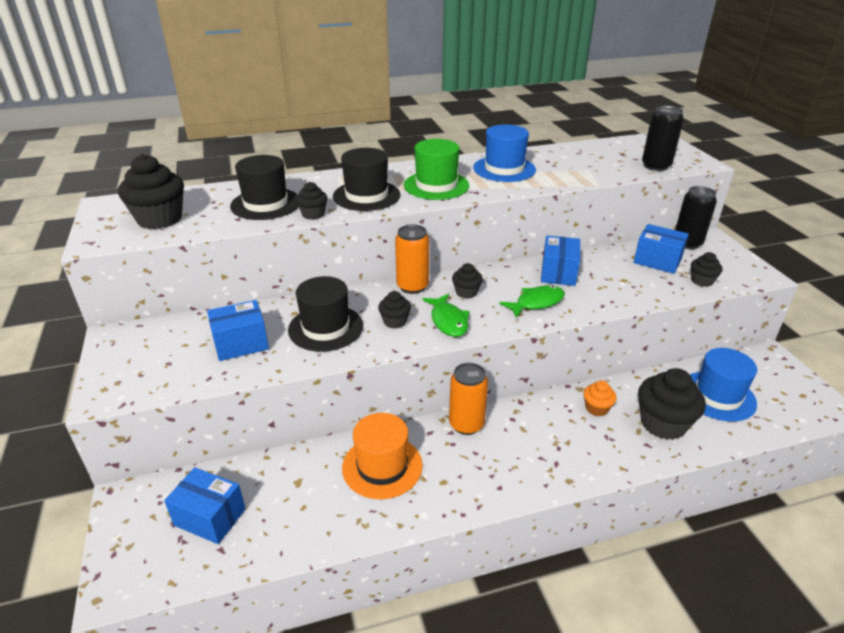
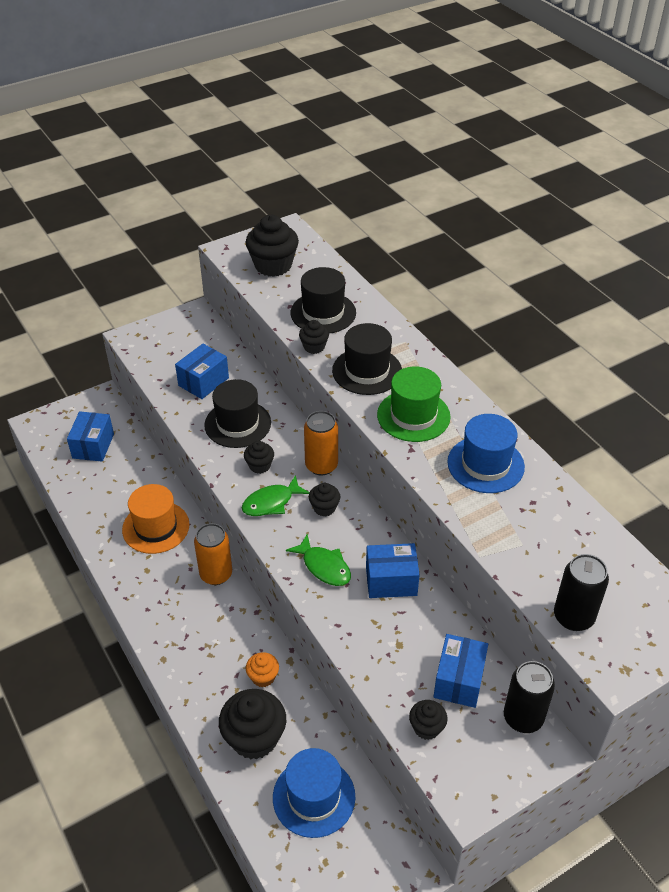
camera: 75 degrees right, 10 degrees up
(241, 343) = (203, 382): blue box -> blue box turned 75 degrees clockwise

